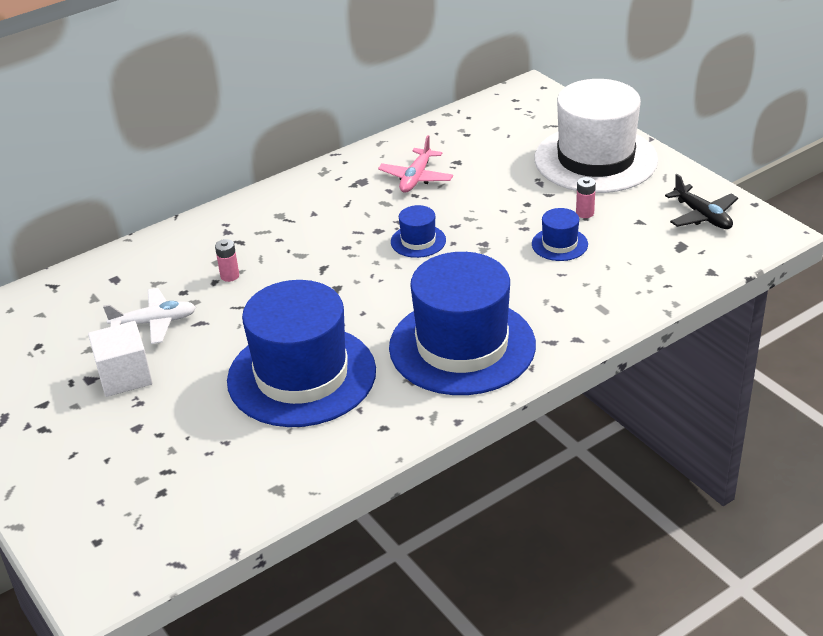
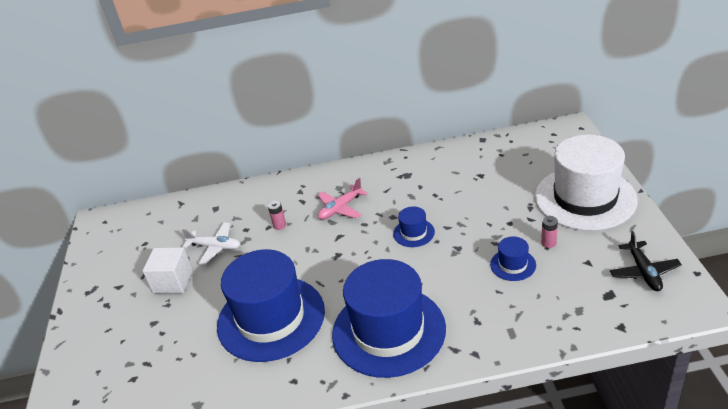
camera: 30 degrees right, 0 degrees up
(416, 178) = (444, 181): pink plane -> pink plane (340, 208)

